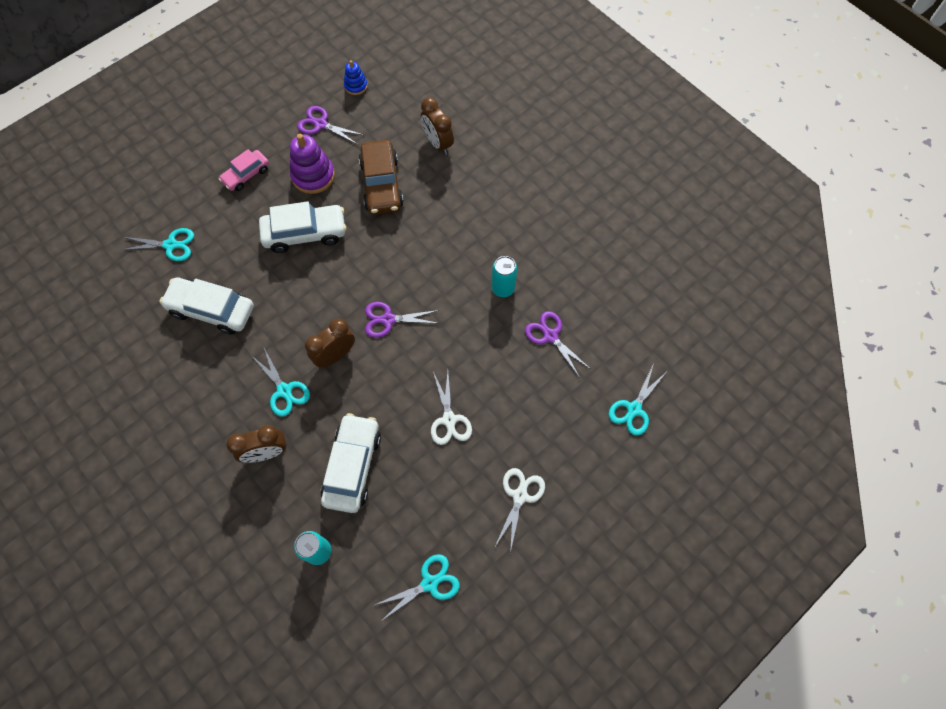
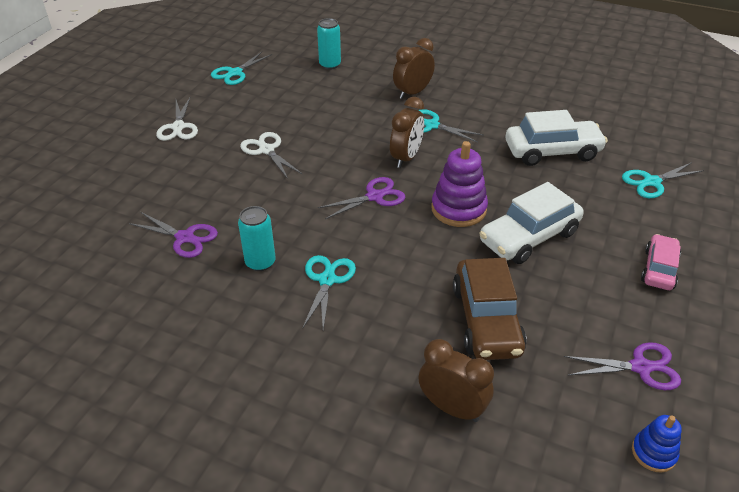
camera: 155 degrees right, 25 degrees down
(313, 176) = (581, 297): purple stacking toy -> purple stacking toy (458, 209)
(352, 466) = (336, 105): white car -> none
(382, 184) = (486, 320): brown car -> brown car turned 150 degrees counterclockwise
(634, 409) = (73, 209): turquoise scissors -> turquoise scissors (327, 280)

